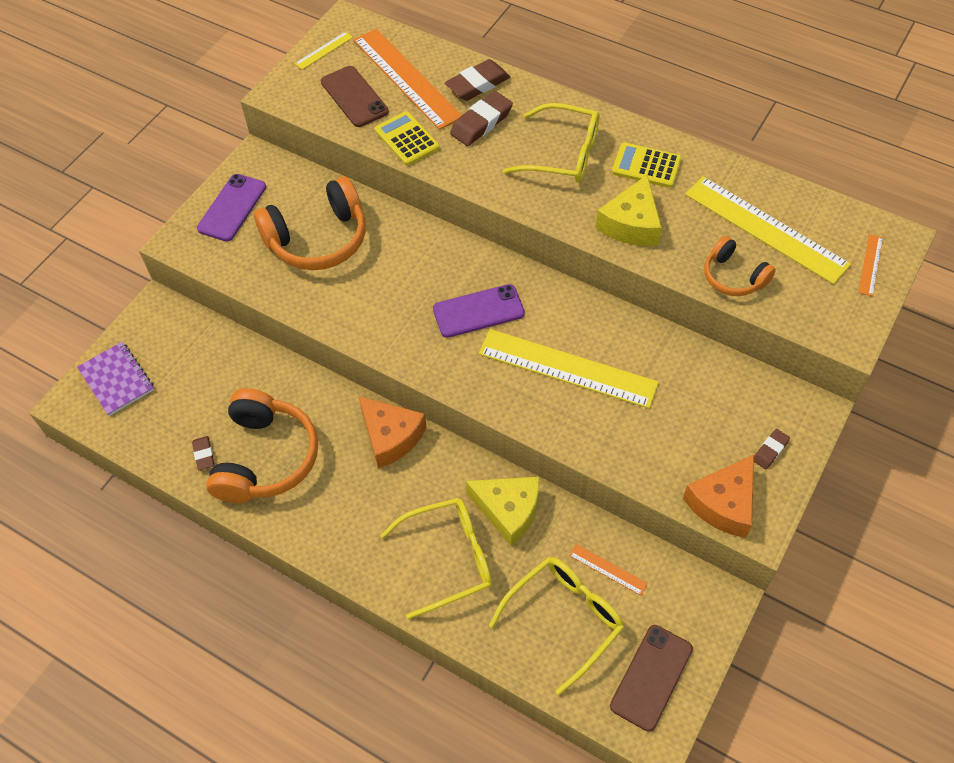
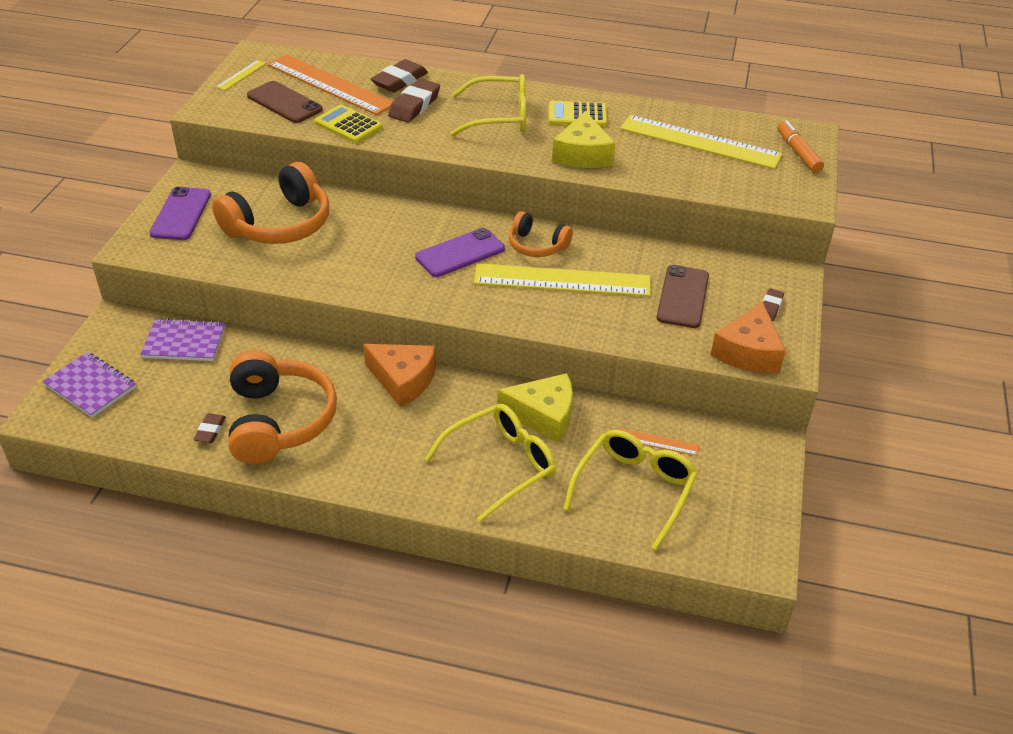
camera: 20 degrees left, 15 degrees down
(204, 454) = (210, 431): brown eraser -> brown eraser turned 45 degrees clockwise
(208, 346) = (184, 342): none -> purple notebook
(651, 677) = (736, 517): brown phone -> brown phone (683, 297)
(733, 277) = (688, 176): orange headphones -> orange headphones (537, 245)
(870, 265) = (798, 152): orange ruler -> orange marker

